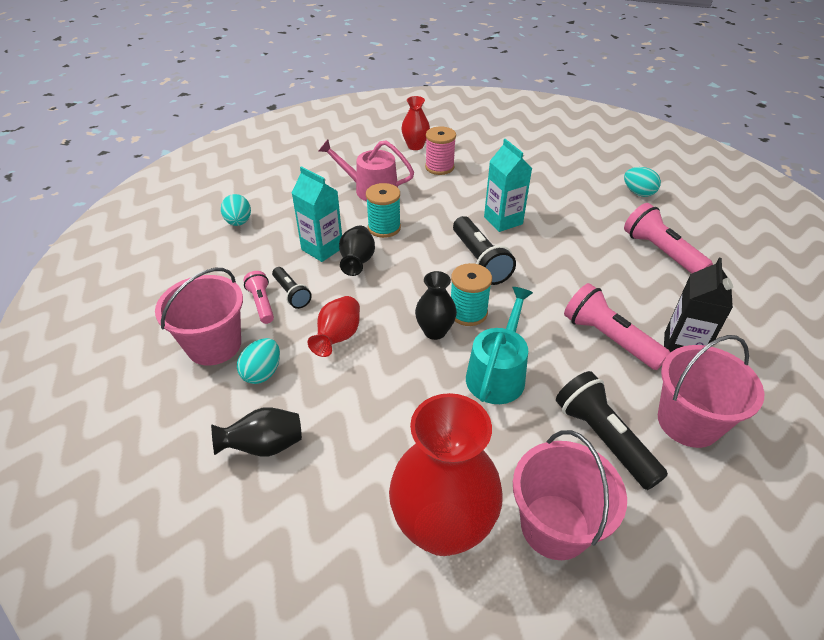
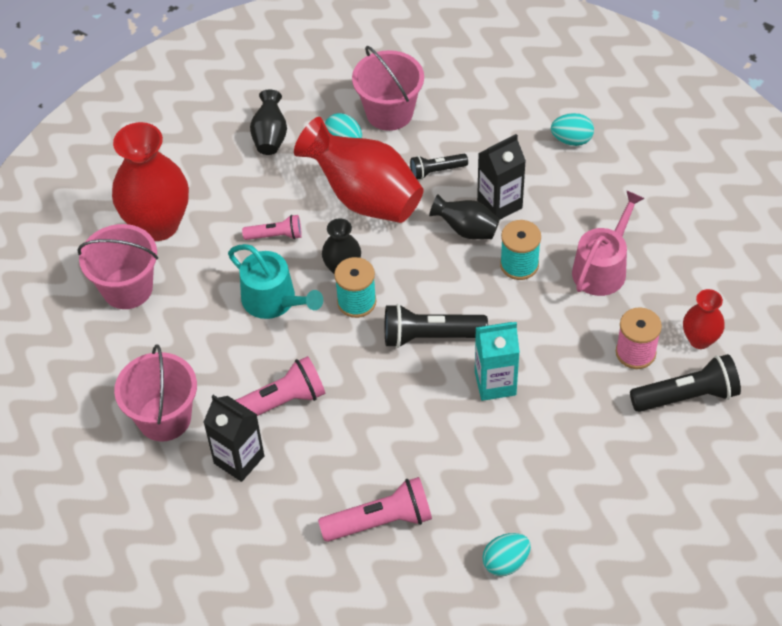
camera: 110 degrees right, 10 degrees up
(262, 303) = (431, 148): pink flashlight -> pink flashlight (275, 235)
(322, 249) = (499, 204): turquoise carton -> black carton
(338, 337) = (364, 197): red vase -> red vase, size x1.96
(603, 438) = (178, 349): black flashlight -> black flashlight (687, 396)

